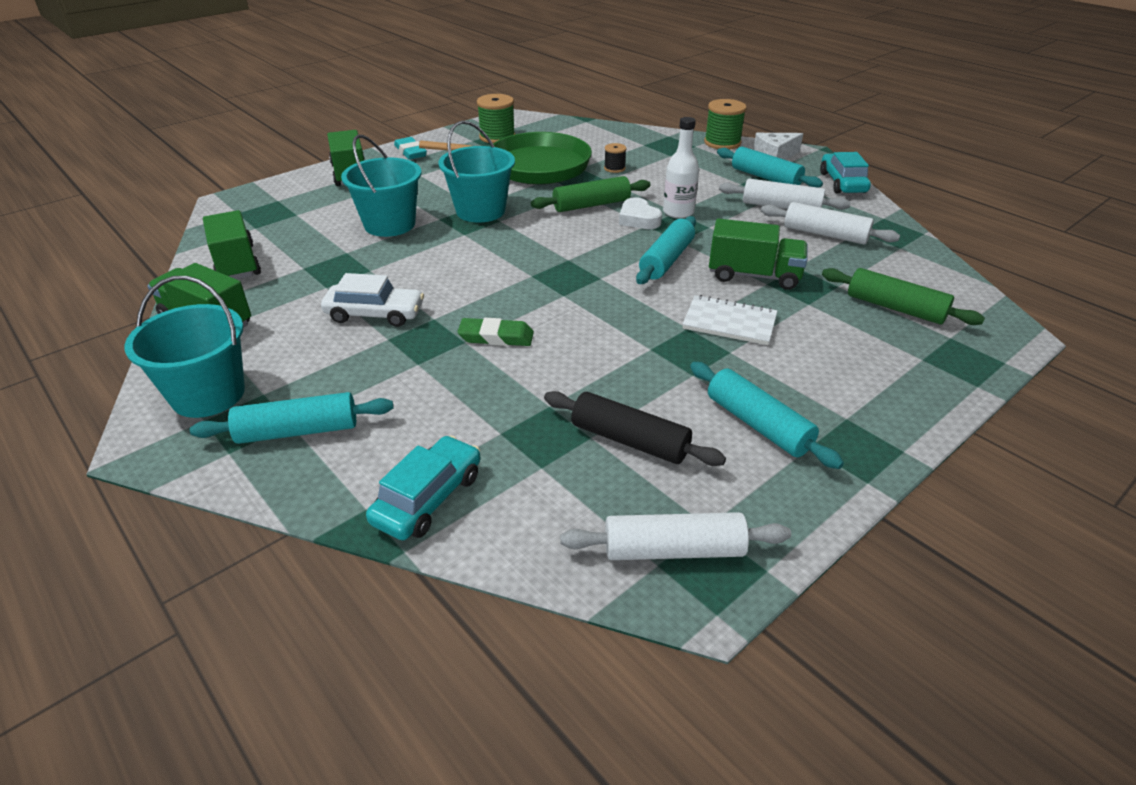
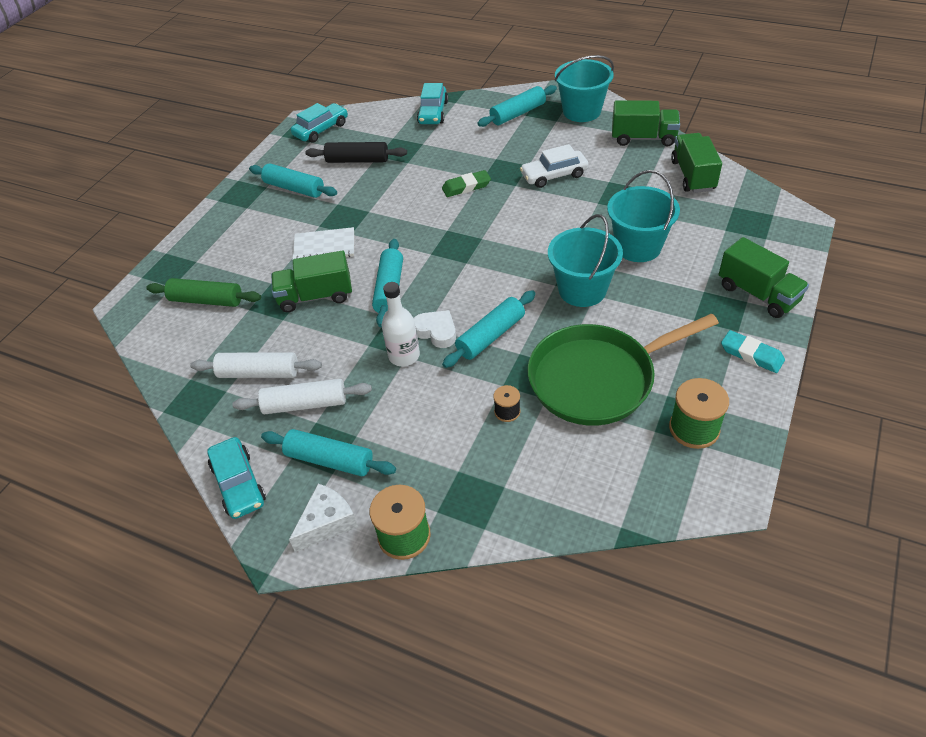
camera: 160 degrees right, 10 degrees up
(236, 263) = (693, 175): green truck -> green truck turned 135 degrees counterclockwise
(591, 205) = (491, 336): green rolling pin -> turquoise rolling pin
(673, 550) = (321, 129): white rolling pin -> turquoise car

